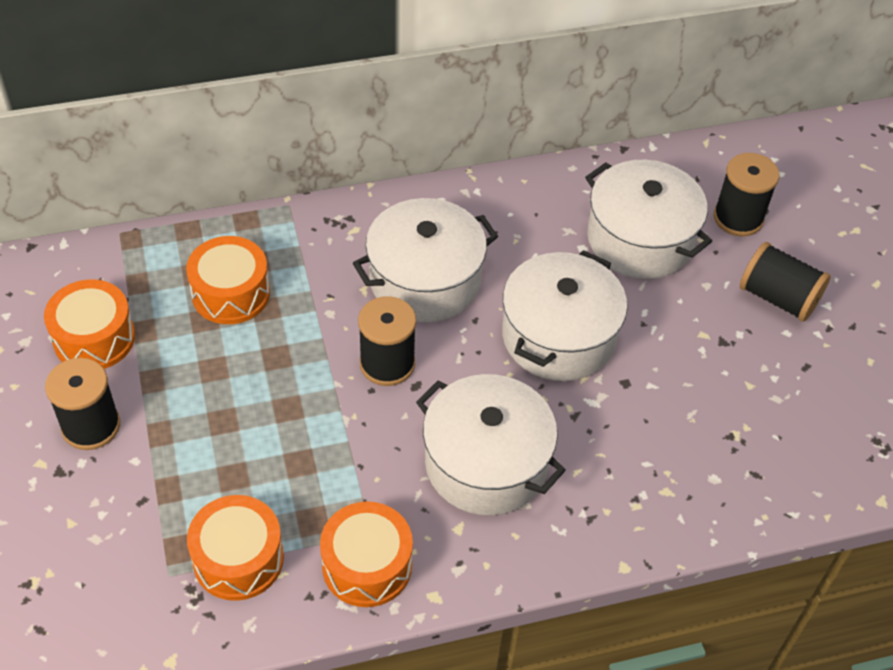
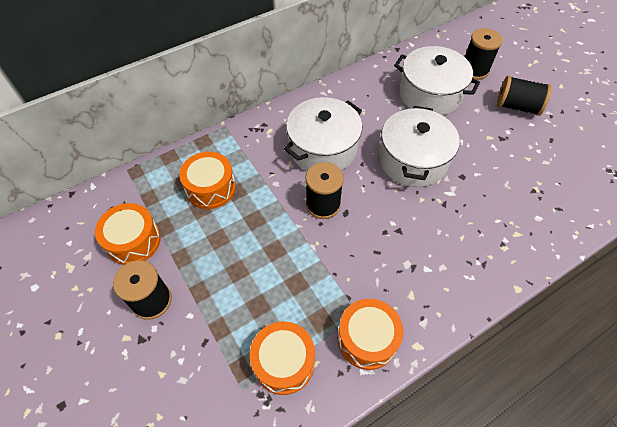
camera: 15 degrees left, 5 degrees up
(486, 463) = (408, 248): white pot -> none

